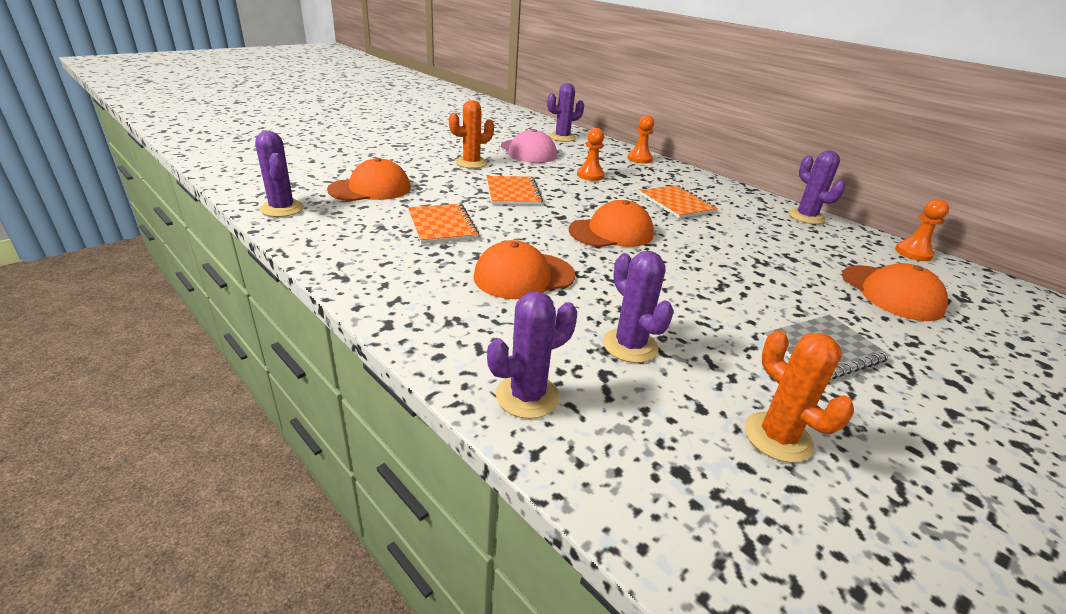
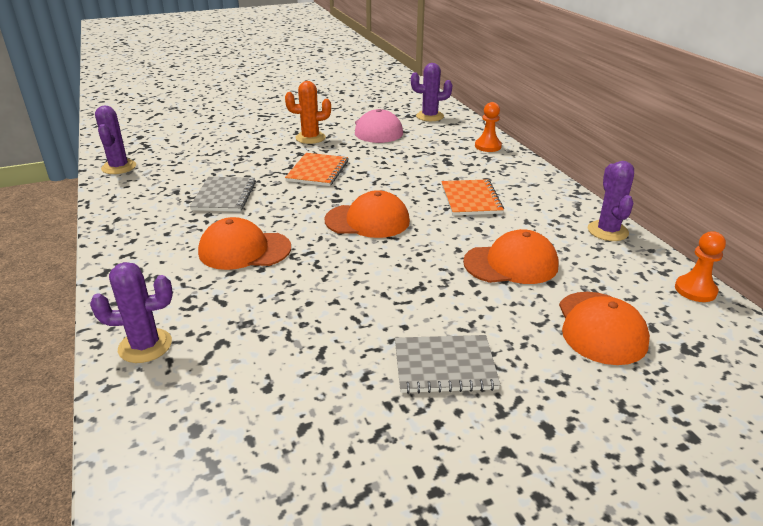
camera: 25 degrees right, 0 degrees up
(370, 189) = (200, 156): orange cap -> orange cap (511, 264)
(442, 225) = (224, 196): orange notebook -> grey notebook
(590, 175) = (412, 160): orange pawn -> none
(630, 345) = (267, 325): purple cactus -> none
(777, 437) = (304, 426): orange cactus -> none

